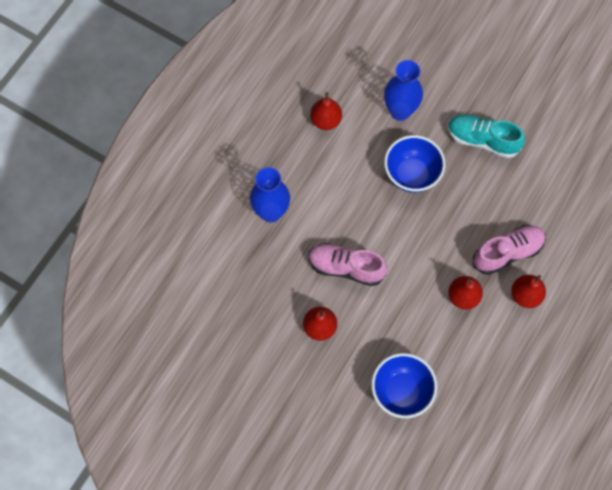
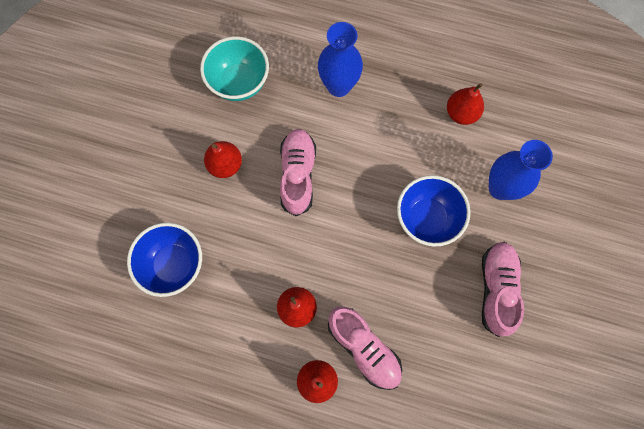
camera: 75 degrees right, 5 degrees up
(242, 297) = (239, 83): none -> turquoise bowl
(482, 140) = (496, 289): turquoise shoe -> pink shoe

